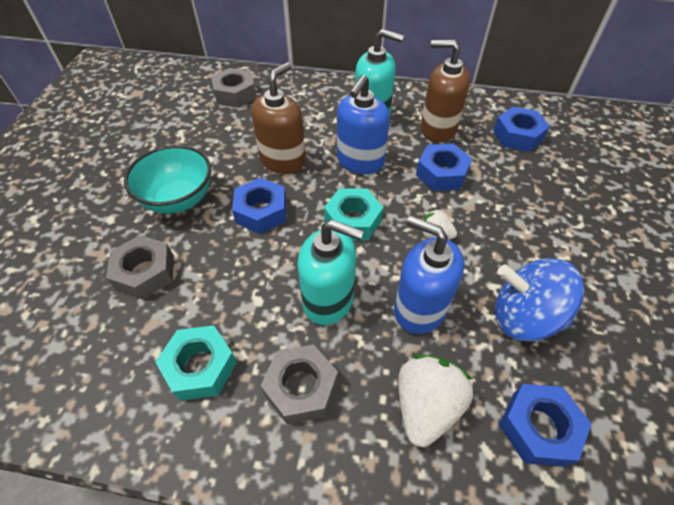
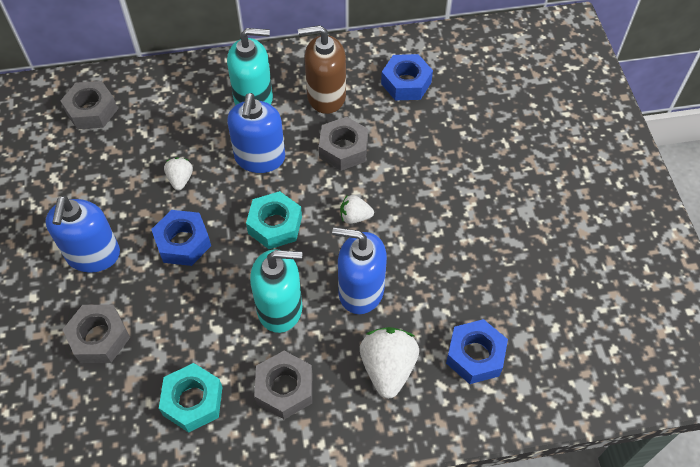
camera: 20 degrees left, 5 degrees up
(179, 200) = (93, 255): turquoise bowl -> blue soap dispenser
(282, 160) = (180, 179): brown soap dispenser -> white strawberry
(441, 173) = (343, 149): blue nut -> grey nut
(524, 317) = (448, 270): blue spinning top -> none

